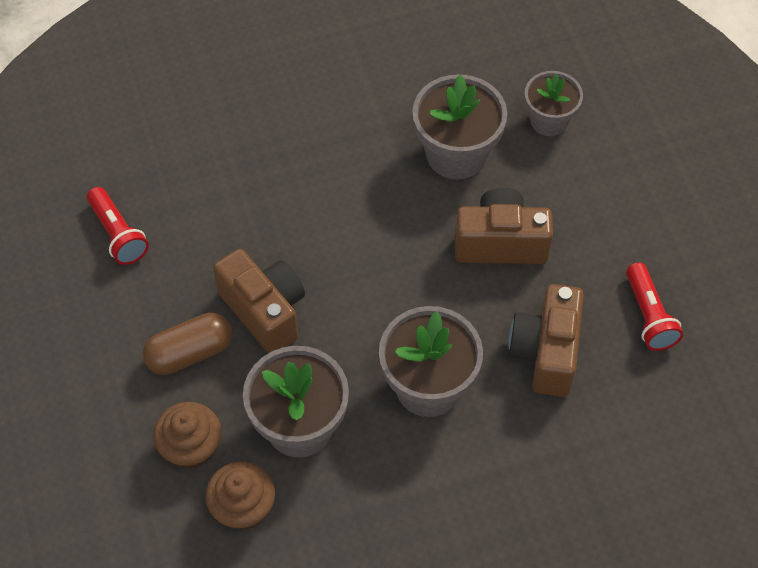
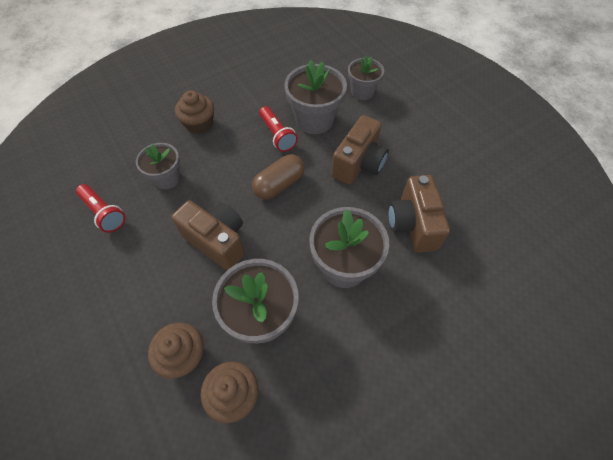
camera: 15 degrees left, 0 degrees up
(190, 353) = (169, 283): brown capsule -> brown capsule (279, 185)
(213, 201) = (167, 178): none -> grey flower pot
(277, 123) = (199, 124): none -> brown cupcake
(500, 243) = (359, 164): brown camera -> brown camera turned 135 degrees clockwise
(648, 316) = (466, 187): red flashlight -> red flashlight (277, 135)

